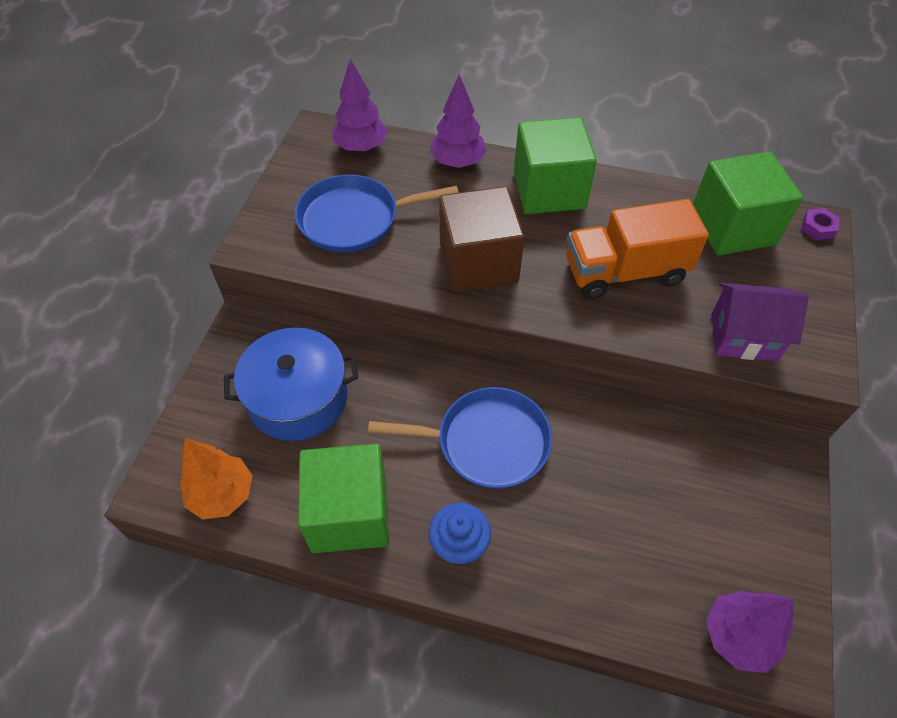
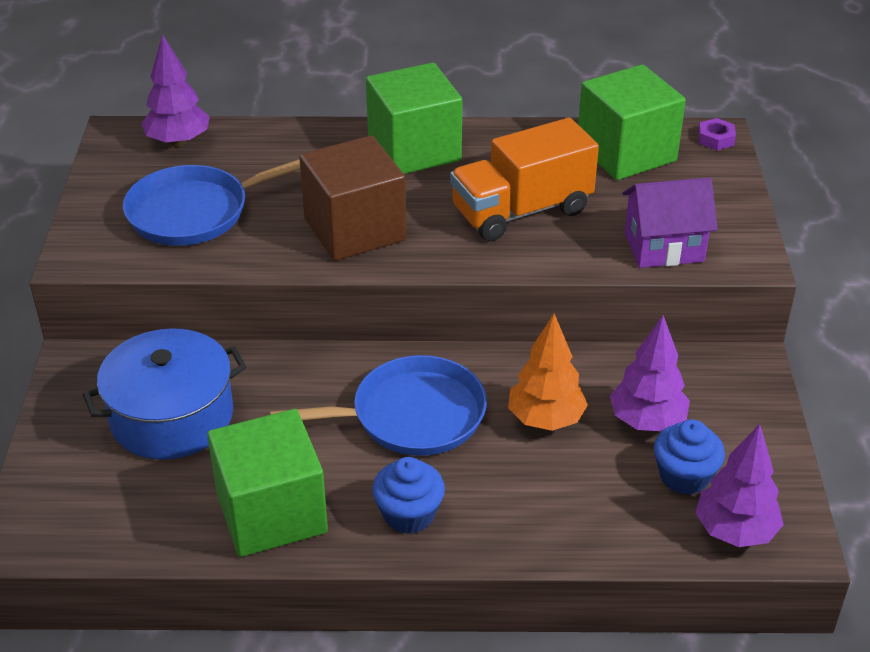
camera: 15 degrees left, 15 degrees down
(222, 494) = (110, 526): orange tree -> orange tree (545, 419)
(457, 162) = (299, 139): purple tree -> purple tree (647, 421)
(706, 564) = (684, 476): none -> blue cupcake

